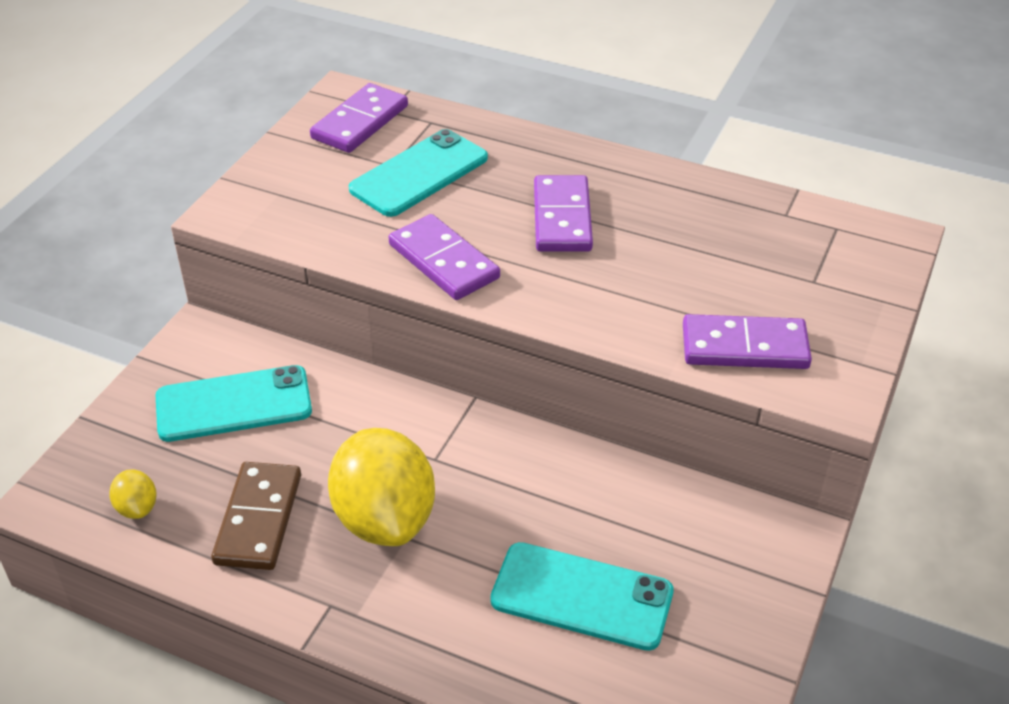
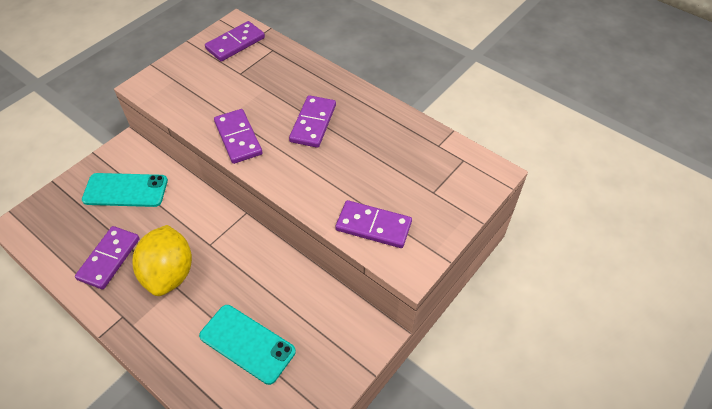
camera: 15 degrees right, 10 degrees up
(137, 508) = (56, 238): yellow lemon -> none
(259, 519) = (109, 259): brown domino -> purple domino
(419, 174) = (251, 81): turquoise phone -> none

